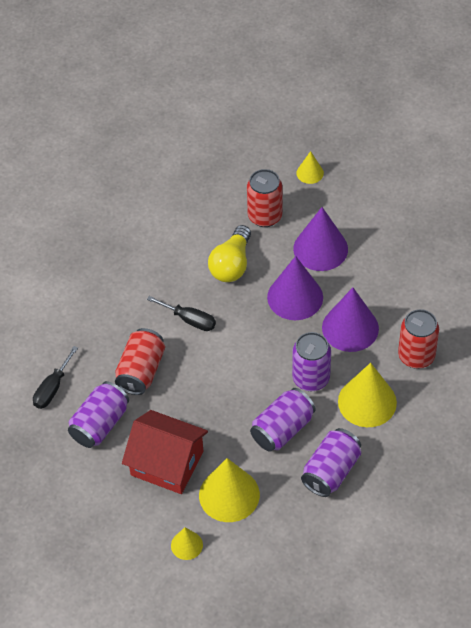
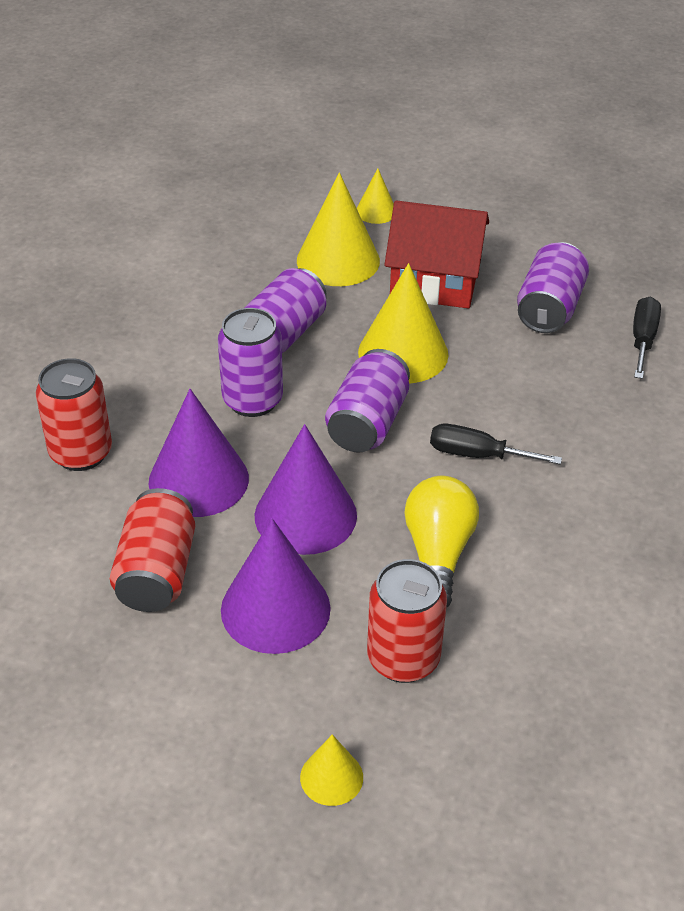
camera: 165 degrees right, 10 degrees down
(141, 371) = (522, 376): red can -> red can (157, 572)
(331, 471) = (202, 299): purple can -> purple can (367, 423)
(367, 402) = (159, 382): yellow cone -> yellow cone (403, 353)

